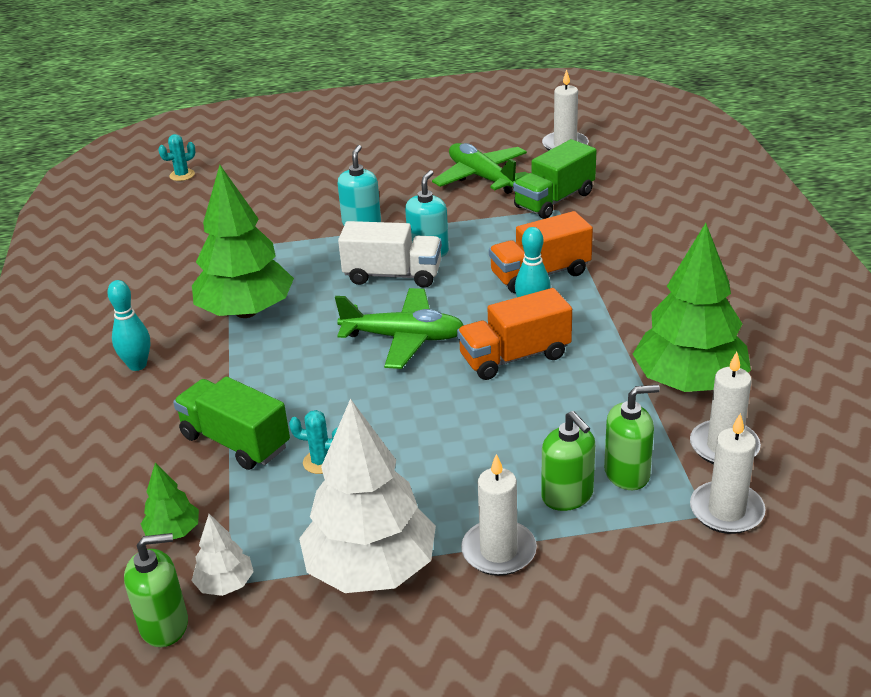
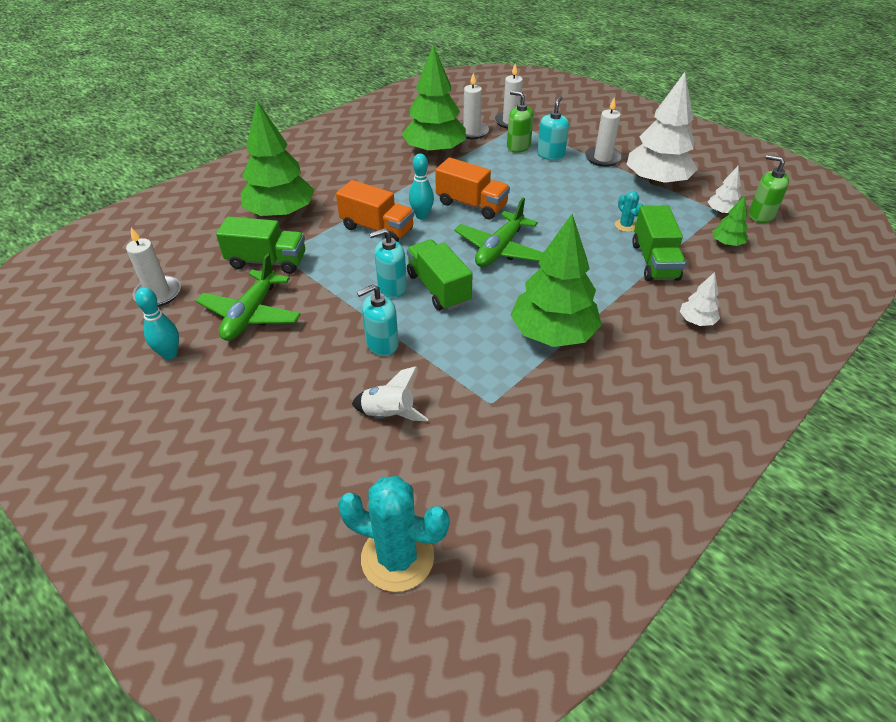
camera: 130 degrees left, 10 degrees up
(127, 410) = (696, 321): none -> white tree
(137, 365) = (662, 348): turquoise bowling pin -> turquoise bowling pin (169, 354)
(182, 175) = (397, 557): turquoise cactus -> turquoise cactus, size x2.07
(287, 204) = (388, 414): none -> white rocket
(393, 275) = (438, 288): white truck -> green truck
(404, 338) = (499, 249): green plane -> green plane turned 120 degrees counterclockwise
(567, 496) = (550, 155): green soap dispenser -> turquoise soap dispenser
(639, 226) = (281, 213): none -> green tree

